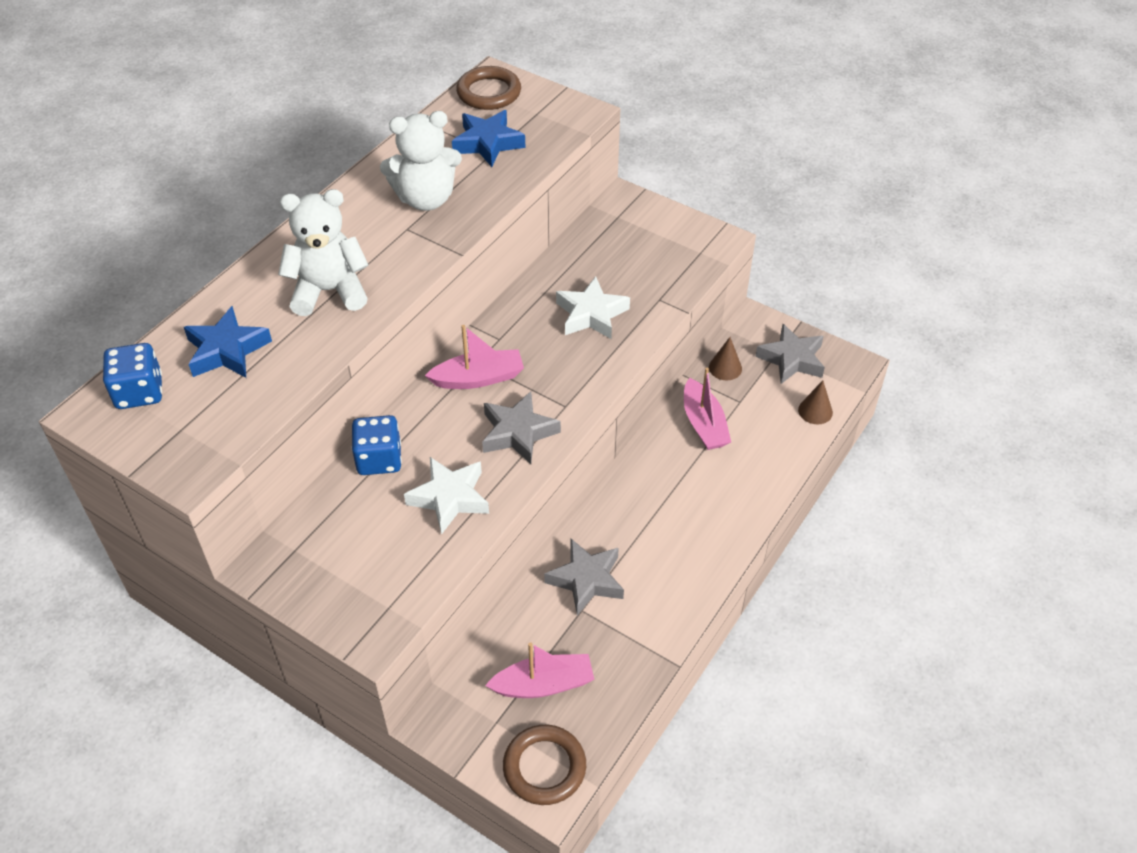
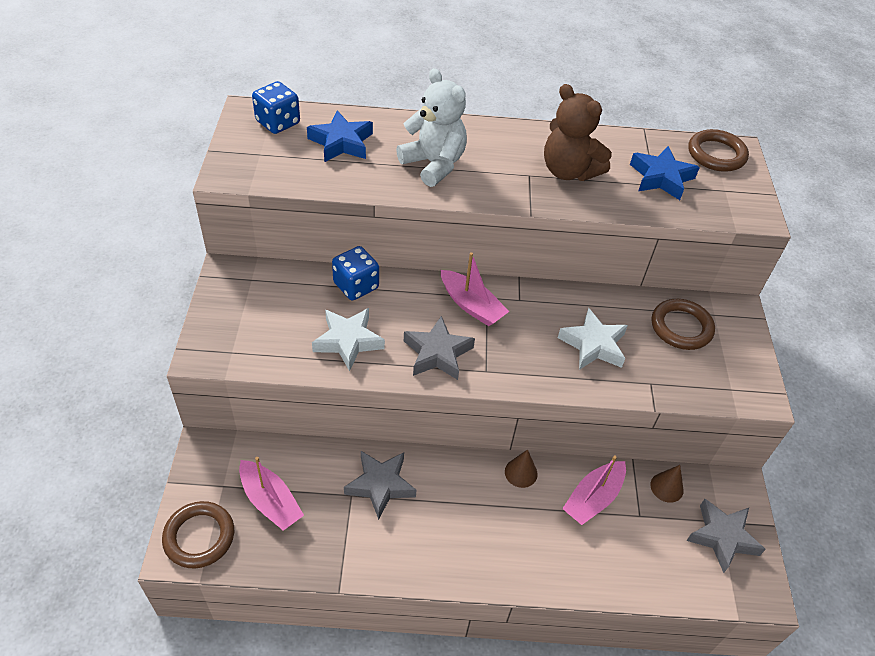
camera: 55 degrees right, 0 degrees up
(426, 199) = (569, 171): white teddy bear -> brown teddy bear
(615, 246) = (681, 327): none -> brown ring
(815, 411) = (679, 584): brown cone -> brown cone (521, 472)

